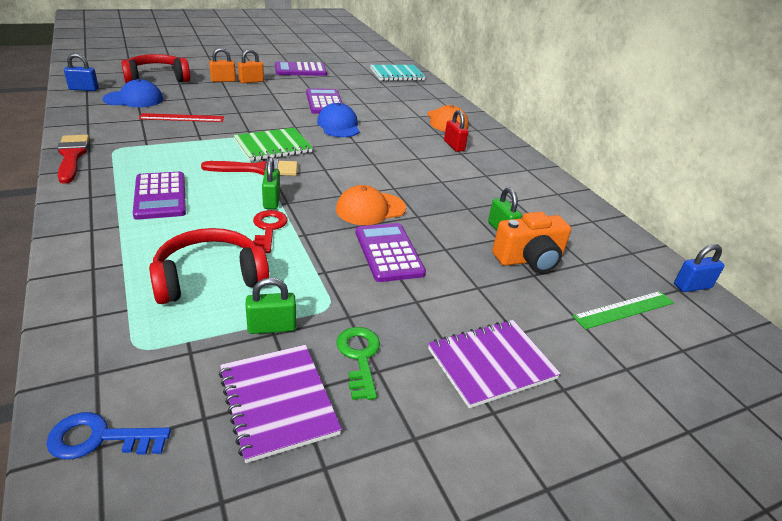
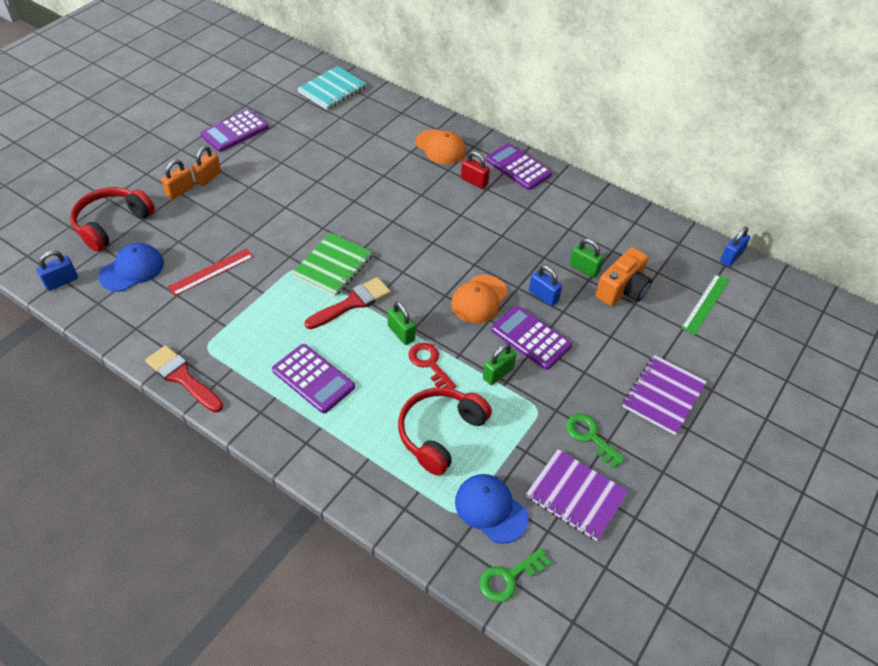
camera: 30 degrees left, 15 degrees up
(100, 438) = (509, 578): blue key -> green key
(272, 327) = (520, 447): green padlock -> green padlock (498, 373)
(324, 102) = (311, 175): purple calculator -> purple calculator (518, 167)
(338, 125) = (357, 205): blue cap -> blue cap (491, 509)
(436, 231) = (543, 296): none -> blue padlock

